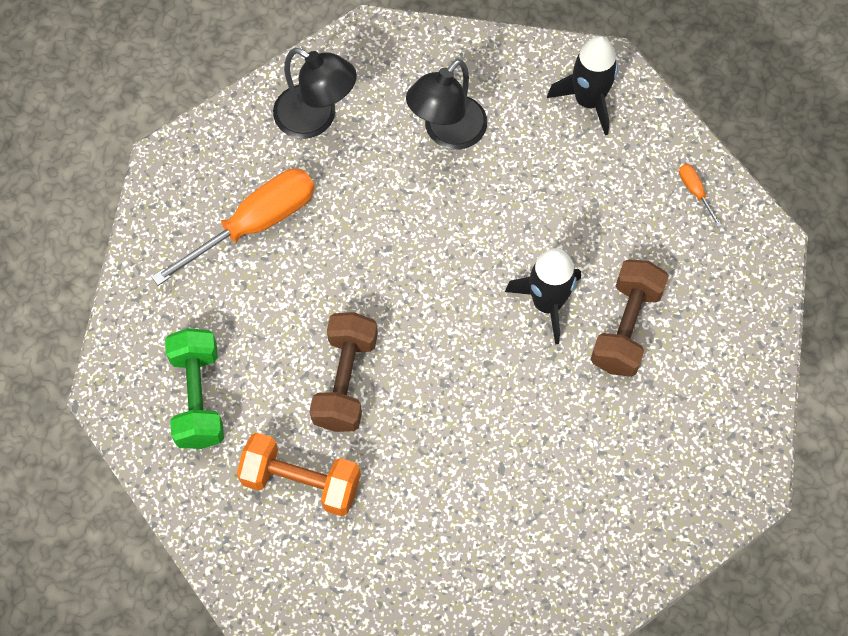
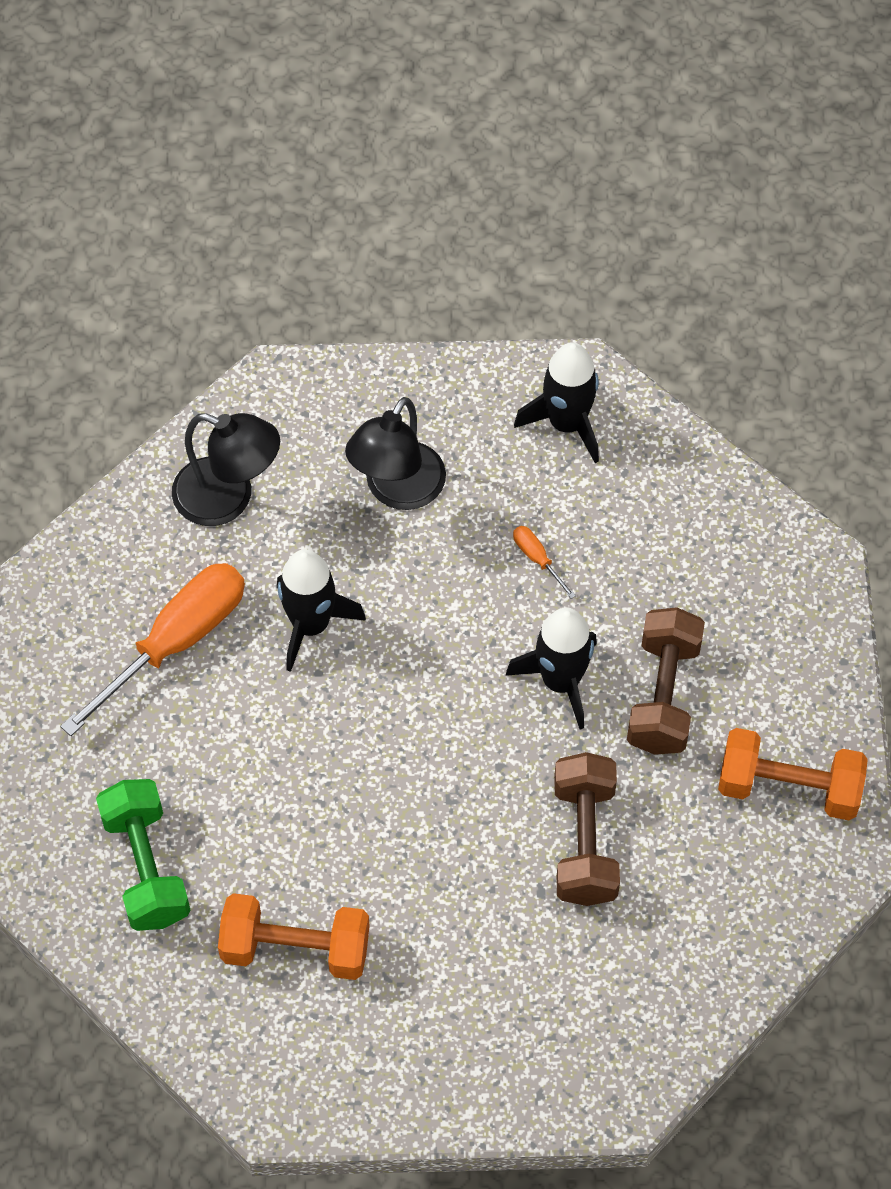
camera: 10 degrees left, 5 degrees down
(345, 381) = (327, 816): brown dumbbell -> brown dumbbell (585, 842)
(360, 227) = (311, 625): none -> black rocket
(695, 191) = (718, 515): orange screwdriver -> orange screwdriver (537, 559)
(713, 418) = (788, 787): none -> orange dumbbell

